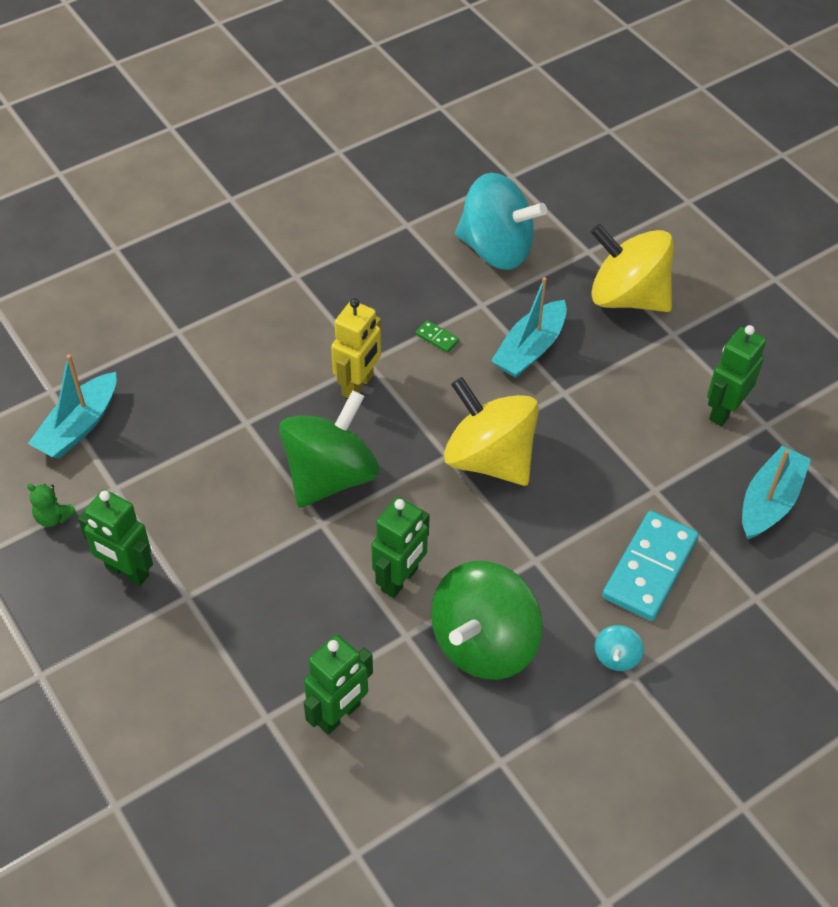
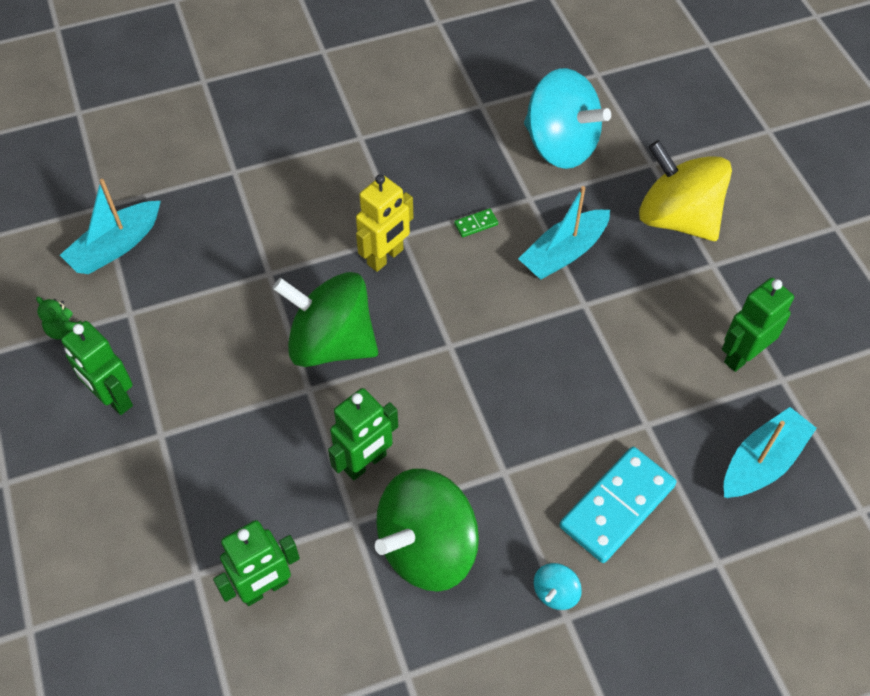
camera: 15 degrees right, 5 degrees up
(330, 476) = (331, 343): green spinning top -> green spinning top turned 120 degrees counterclockwise
(437, 338) = (476, 224): green domino -> green domino turned 75 degrees counterclockwise
(489, 459) = (490, 357): yellow spinning top -> none

